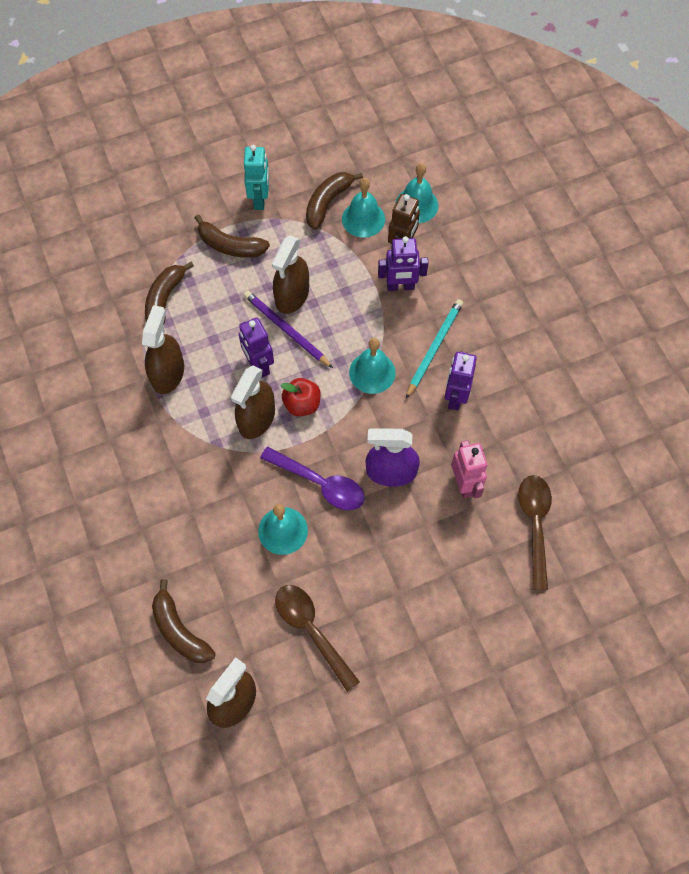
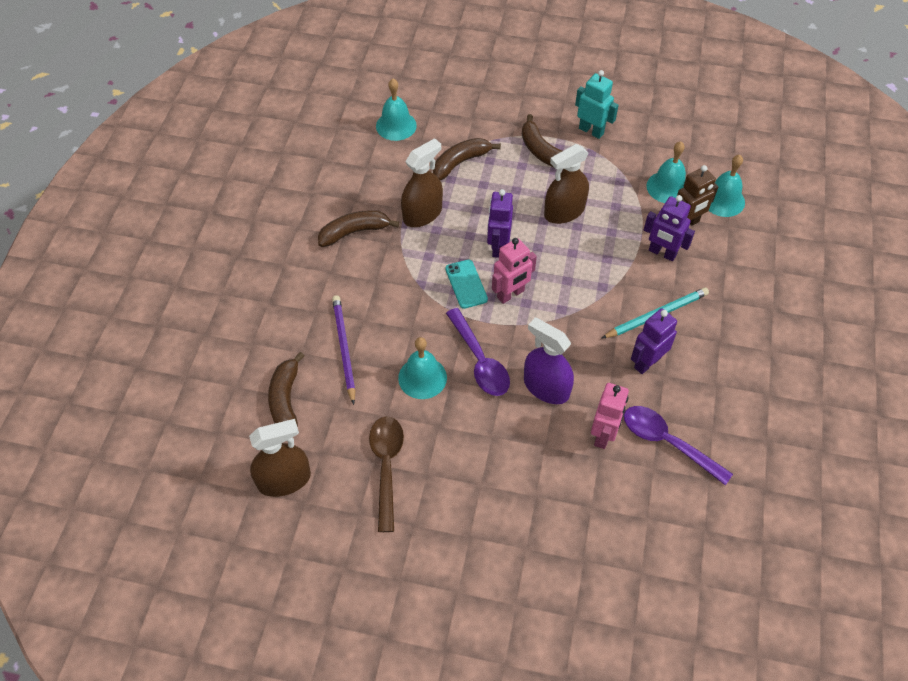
camera: 35 degrees right, 10 degrees down
(257, 418) = (466, 284): brown spray bottle -> turquoise phone
(260, 199) = (591, 131): turquoise robot -> turquoise robot turned 90 degrees counterclockwise
(286, 330) = (540, 234): purple pencil -> purple pencil (344, 348)
(302, 404) = (511, 294): red apple -> pink robot
(328, 202) = (646, 160): brown banana -> brown banana (354, 232)
(372, 372) = (588, 303): turquoise bell -> turquoise bell (396, 125)
(516, 458) = (667, 442): none -> purple spoon
(534, 524) = (643, 506): brown spoon -> none

